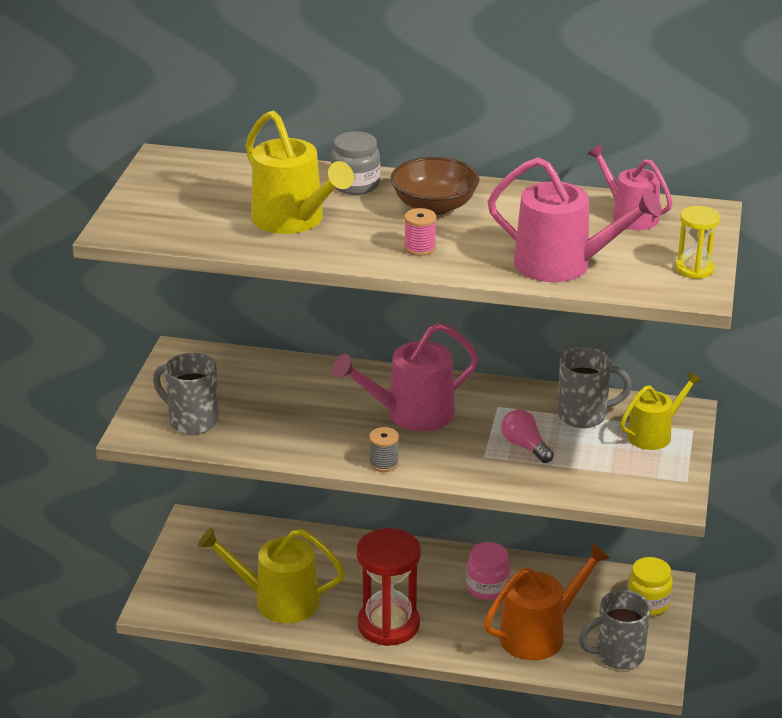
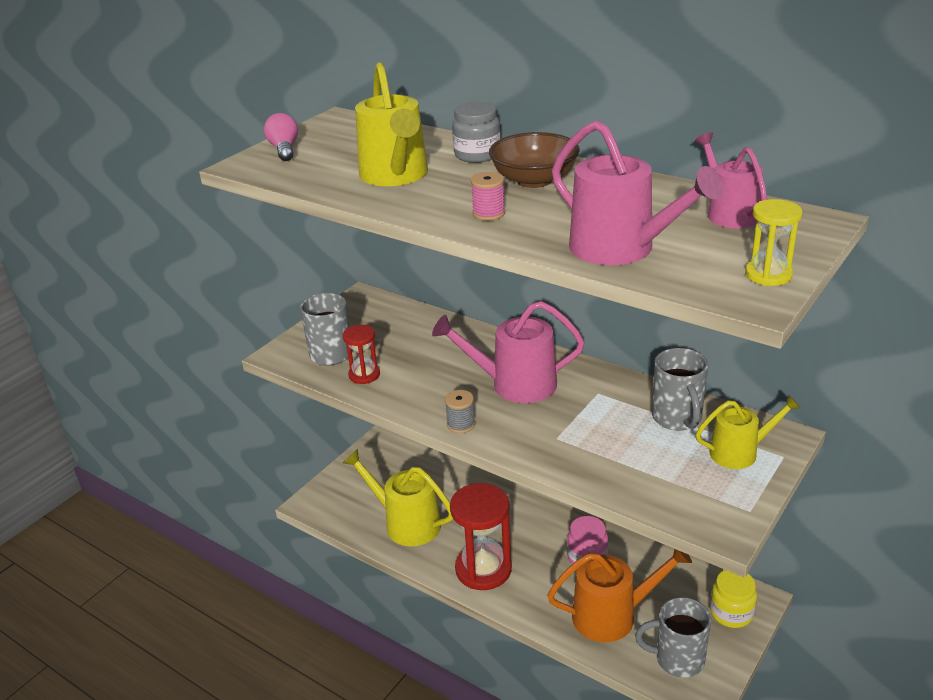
camera: 25 degrees right, 0 degrees up
(248, 435) = (364, 375): none -> red hourglass
(525, 446) = (601, 437): pink light bulb -> pink light bulb (284, 149)
(584, 415) = (677, 418): grey mug -> grey mug turned 60 degrees clockwise

